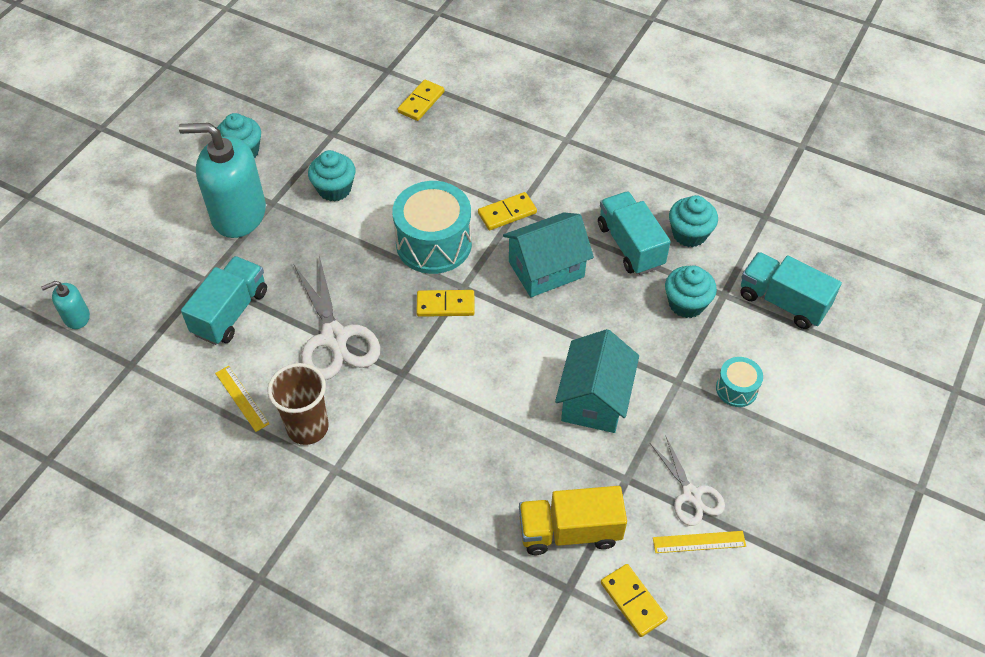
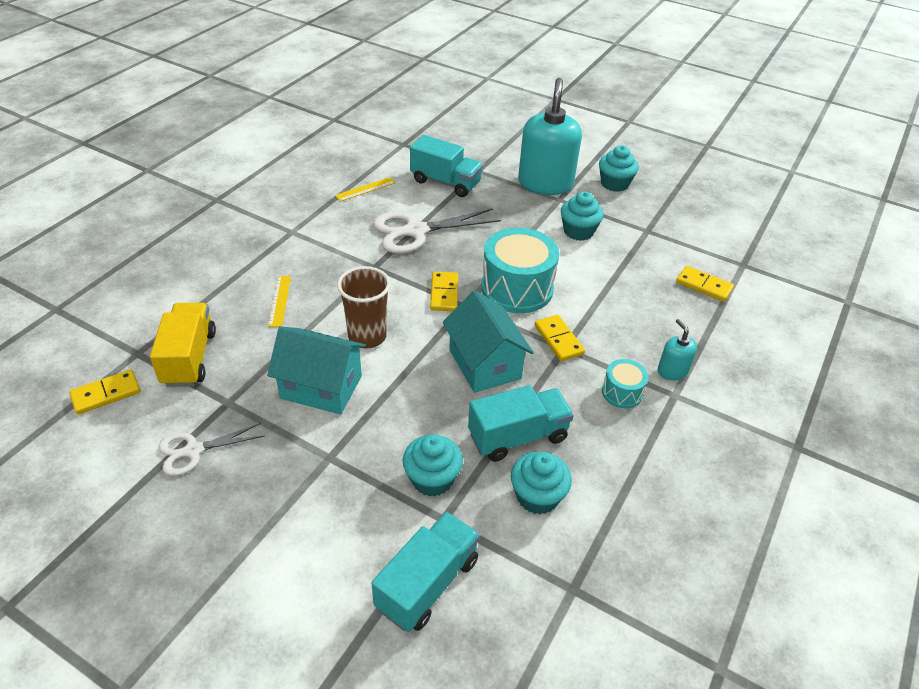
camera: 90 degrees right, 10 degrees down
(76, 317) = (446, 122): turquoise soap dispenser -> turquoise soap dispenser (672, 371)
(307, 427) = (332, 218): brown cup -> brown cup (367, 336)
(699, 542) = (141, 450): yellow ruler -> yellow ruler (279, 300)
(736, 389) = (308, 510): turquoise drum -> turquoise drum (622, 392)

